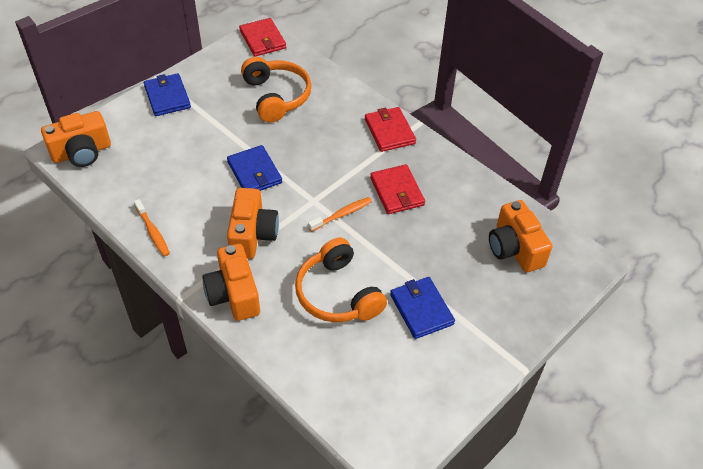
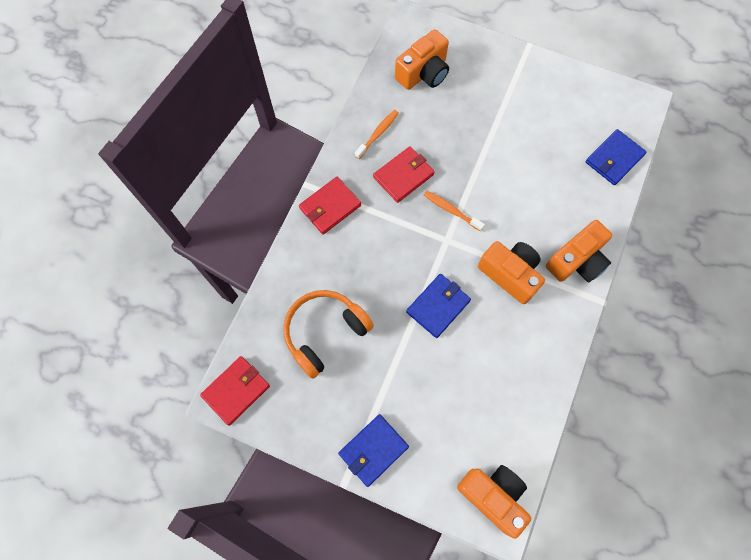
camera: 110 degrees left, 20 degrees up
(153, 232) = (551, 363): orange toothbrush -> orange toothbrush (378, 134)
(252, 234) = (510, 274): orange camera -> orange camera turned 60 degrees clockwise
(337, 294) = (534, 183): orange headphones -> none
(421, 309) = (516, 120): blue wallet -> blue wallet (614, 159)

